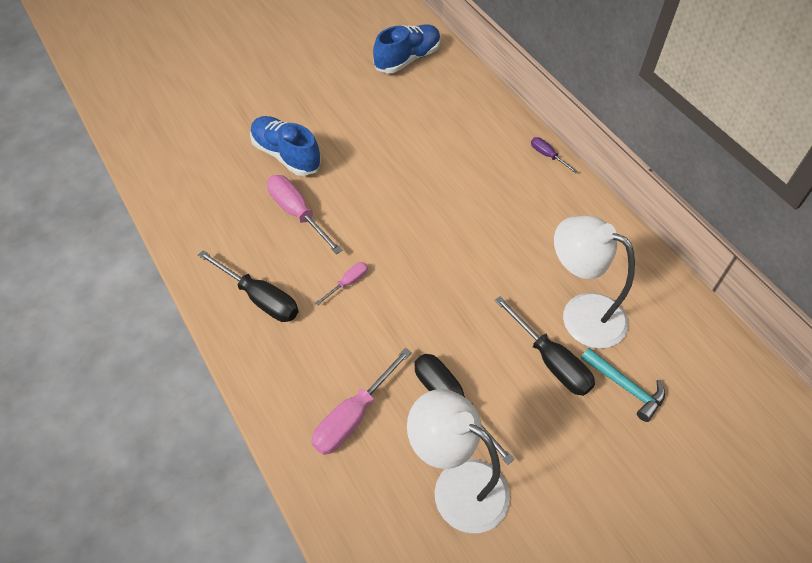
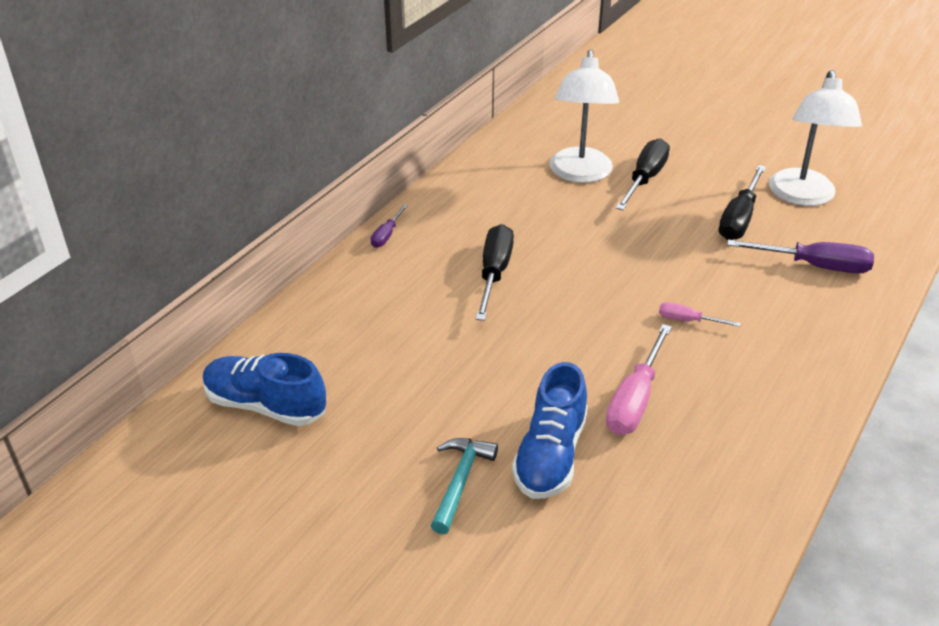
camera: 115 degrees left, 15 degrees down
(260, 298) = (772, 379): black screwdriver -> black screwdriver (494, 273)
(353, 416) = (814, 266): pink screwdriver -> purple screwdriver
(626, 387) = (631, 141): turquoise hammer -> turquoise hammer (460, 481)

